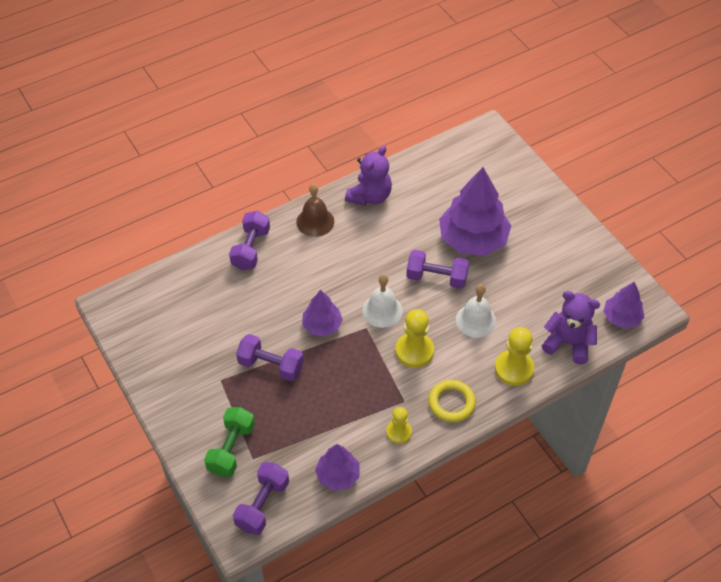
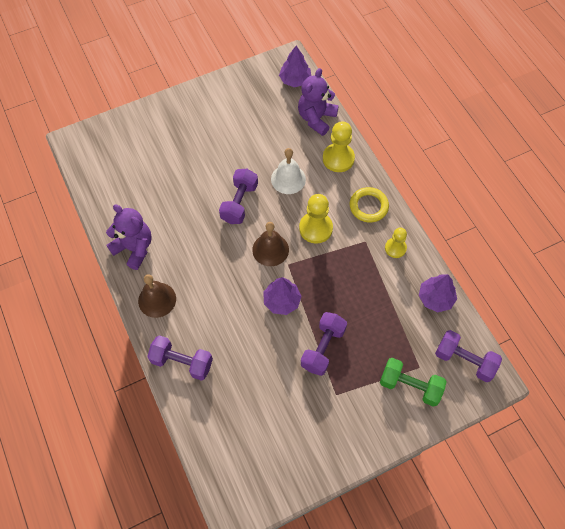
camera: 85 degrees left, 10 degrees up
(382, 310) = (270, 249): white bell -> brown bell
(473, 239) = (201, 170): purple tree -> none

